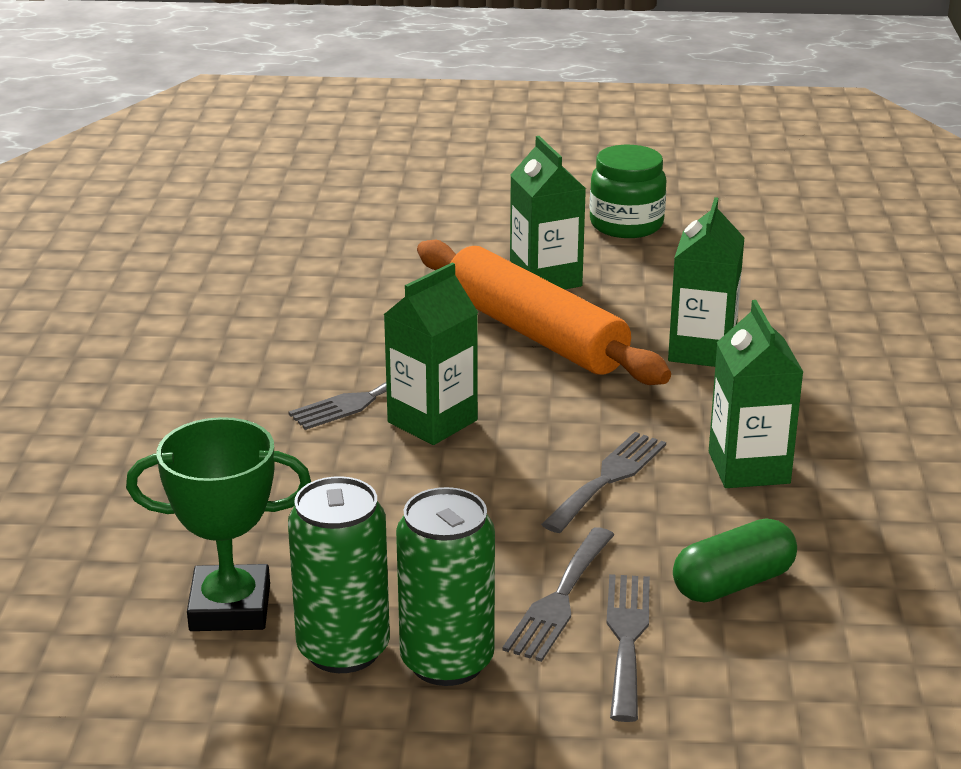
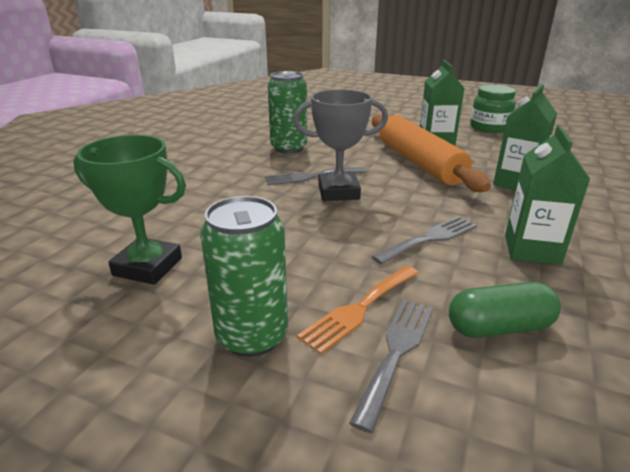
camera: 20 degrees right, 0 degrees up
(343, 649) = (190, 309): green can -> green can (289, 148)
(432, 421) = (338, 192): green carton -> grey trophy
(560, 599) = (359, 309): grey fork -> orange fork

